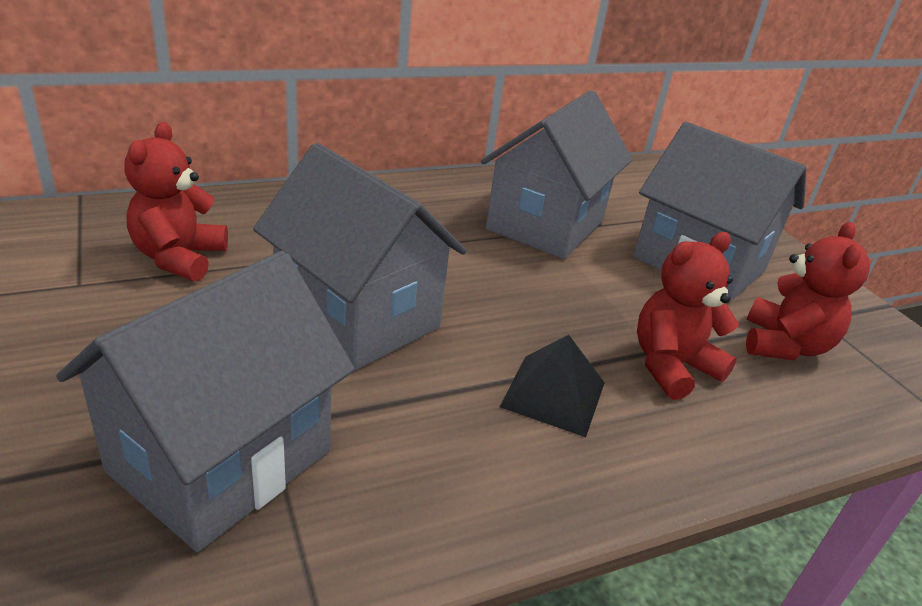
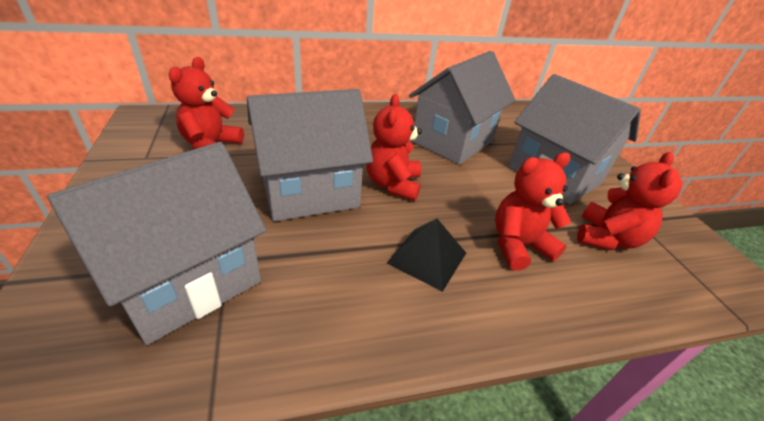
camera: 10 degrees right, 5 degrees up
(358, 317) = (310, 192): grey house -> grey house turned 75 degrees counterclockwise
(476, 295) = (393, 184): none -> red teddy bear

